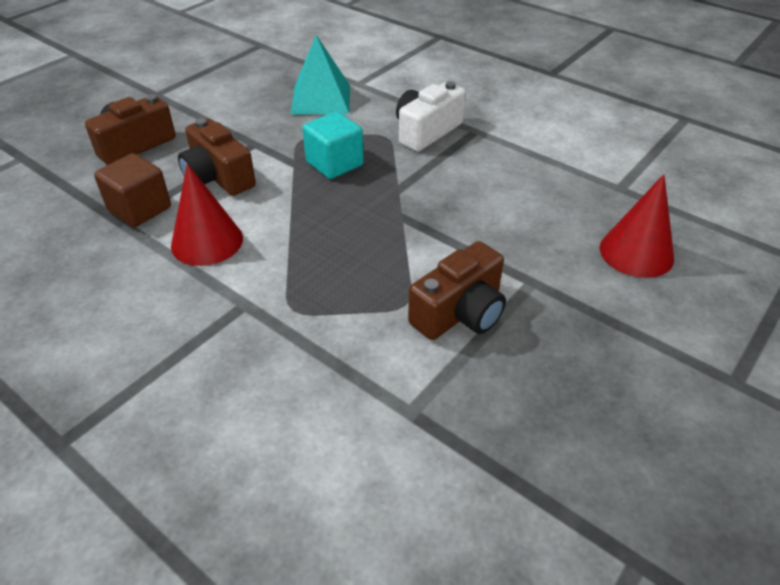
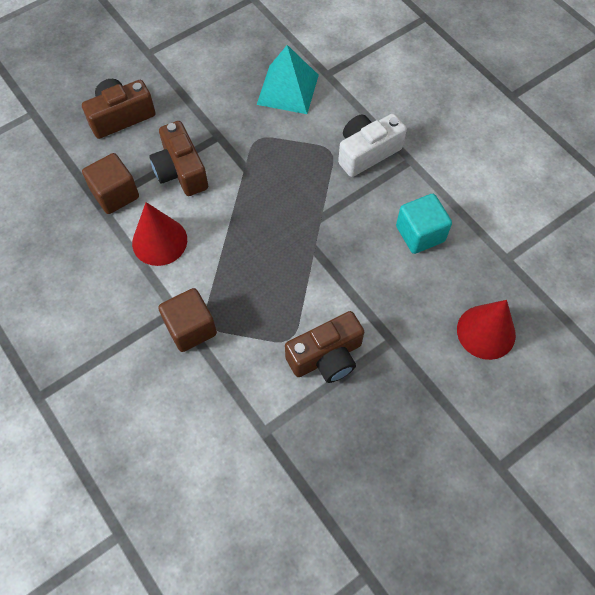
camera: 15 degrees right, 20 degrees up
(271, 318) = (190, 328): none -> brown cube
(334, 164) = (277, 176): turquoise cube -> turquoise cube (420, 234)

